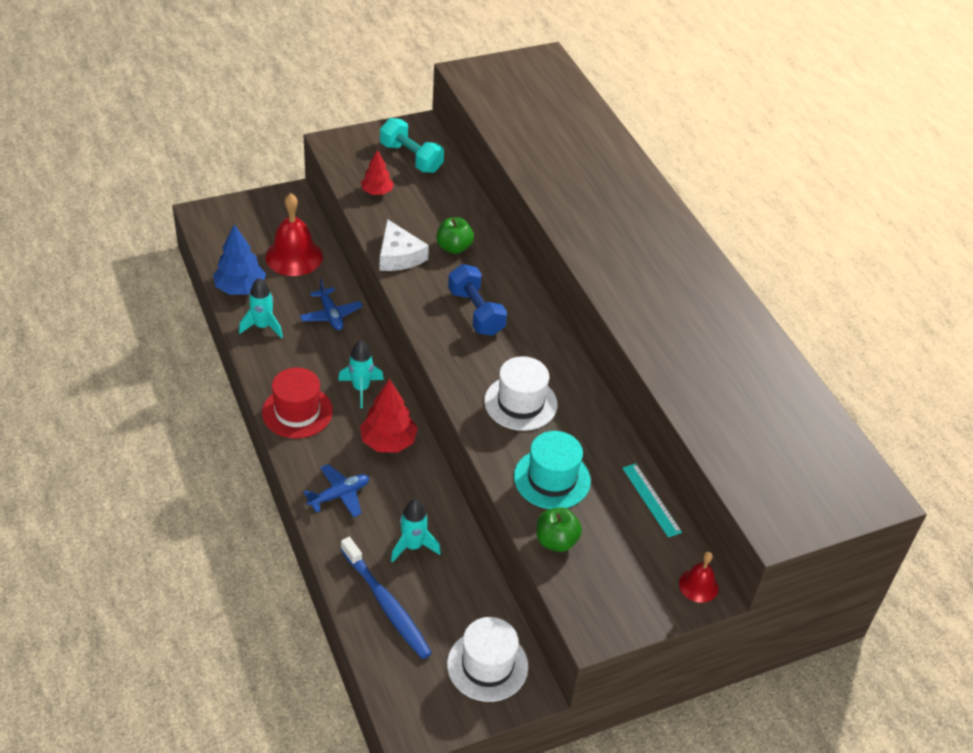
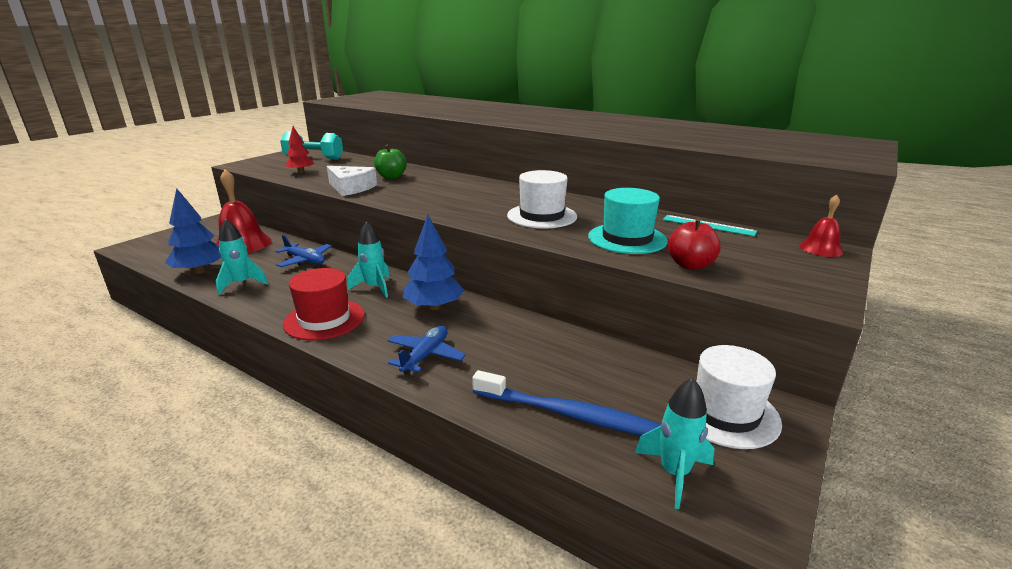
camera: 30 degrees left, 20 degrees down
(388, 442) = (434, 307): red tree -> blue tree
(413, 546) = (539, 360): turquoise rocket -> turquoise rocket (674, 473)
(476, 312) = (446, 193): blue dumbbell -> none
(556, 541) = (690, 265): green apple -> red apple

